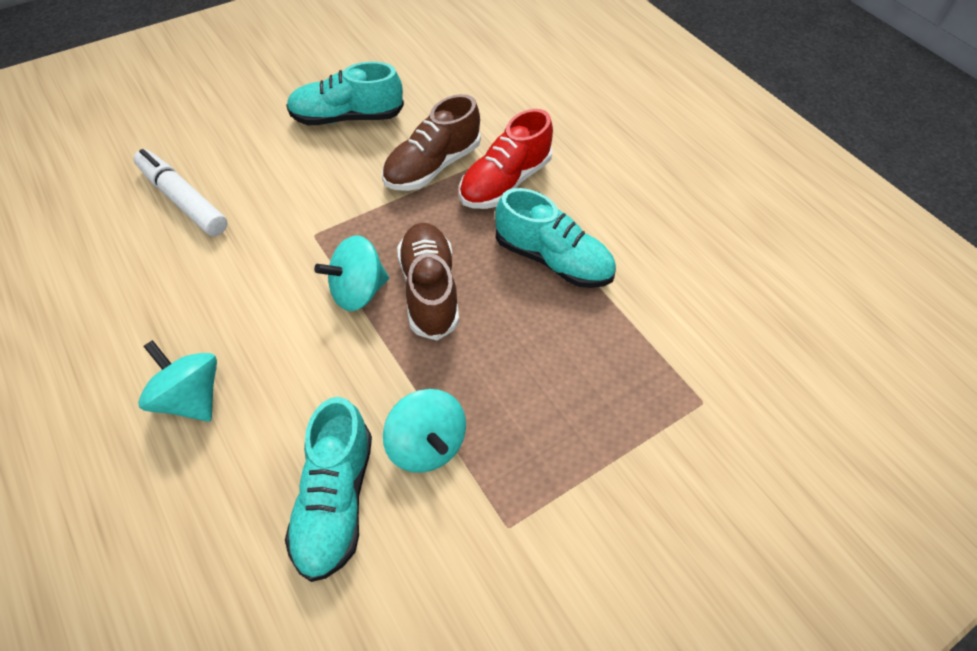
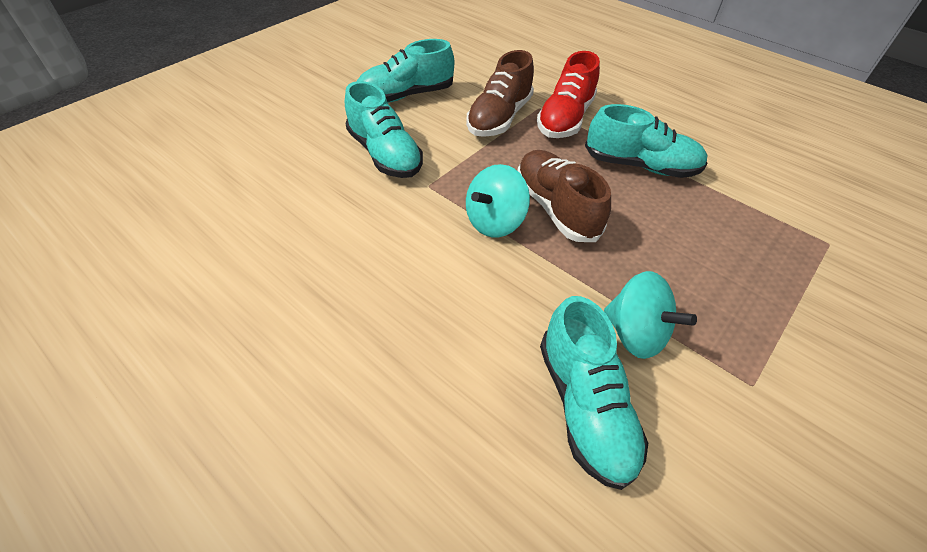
camera: 15 degrees left, 5 degrees down
(183, 200) = (291, 181): white marker -> none
(190, 398) = (388, 348): turquoise spinning top -> none
(289, 188) = (385, 154): none -> turquoise shoe

